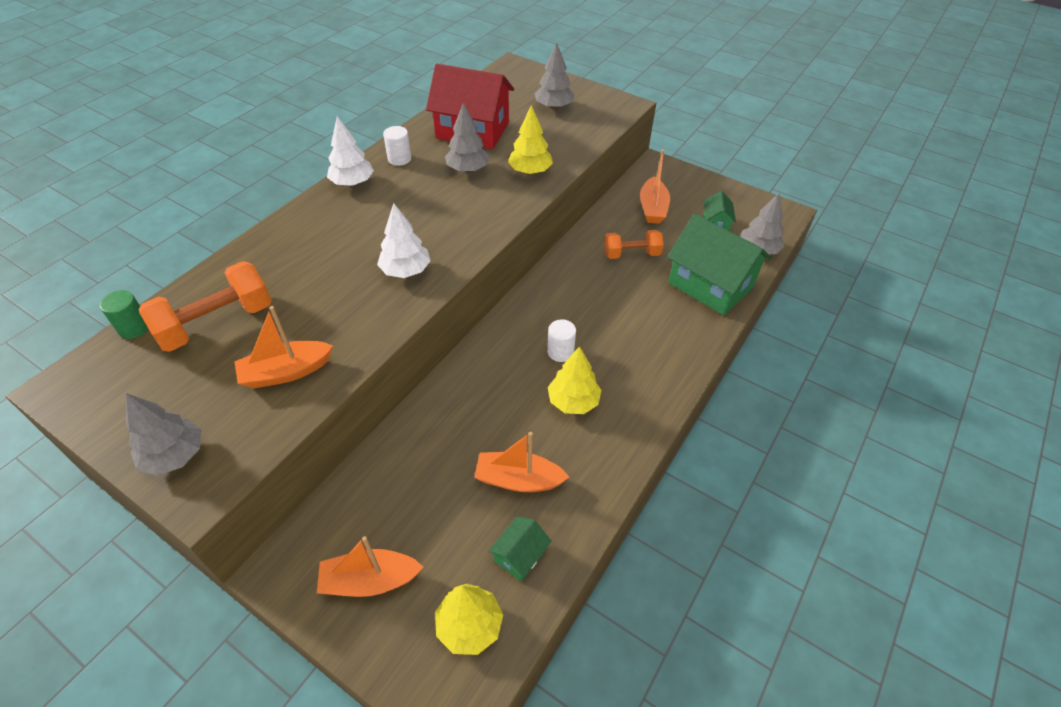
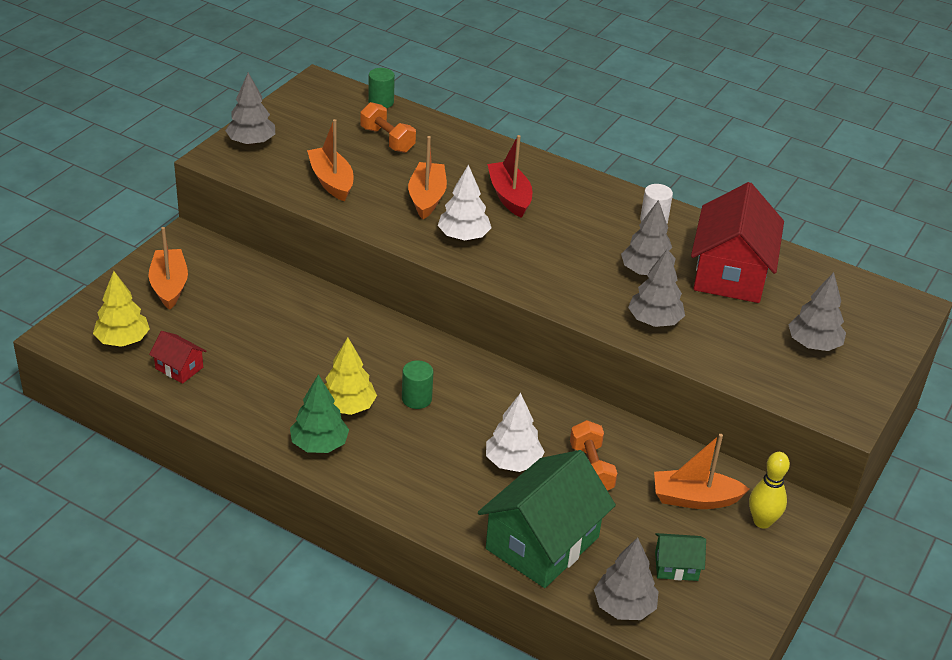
camera: 85 degrees right, 10 degrees down
(216, 323) = (387, 140): orange dumbbell -> orange dumbbell, size x0.64
(347, 237) = (509, 196): none -> red boat
(353, 183) = (600, 192): white tree -> white tree (513, 462)
(518, 479) = (255, 367): orange boat -> orange boat (427, 198)
(520, 555) = (179, 368): green house -> red house
(530, 171) = (654, 321): yellow tree -> grey tree
(560, 352) = (416, 399): white cylinder -> green cylinder
(625, 422) = (319, 444): none -> green tree
(667, 182) = (762, 521): none -> yellow bowling pin

